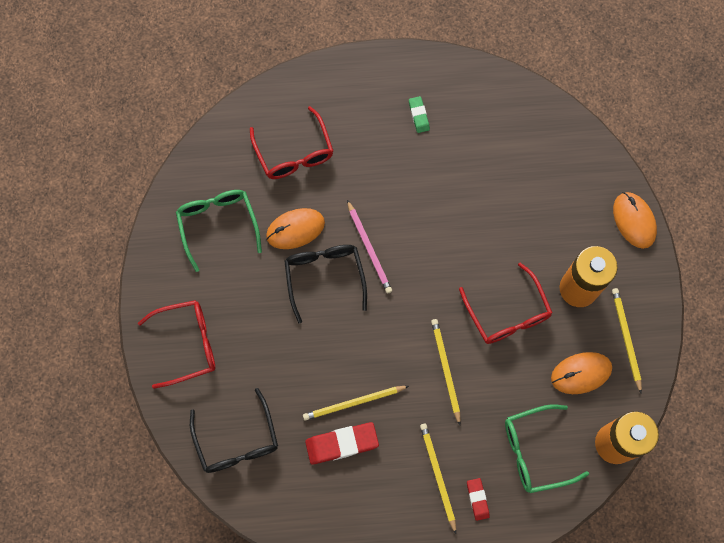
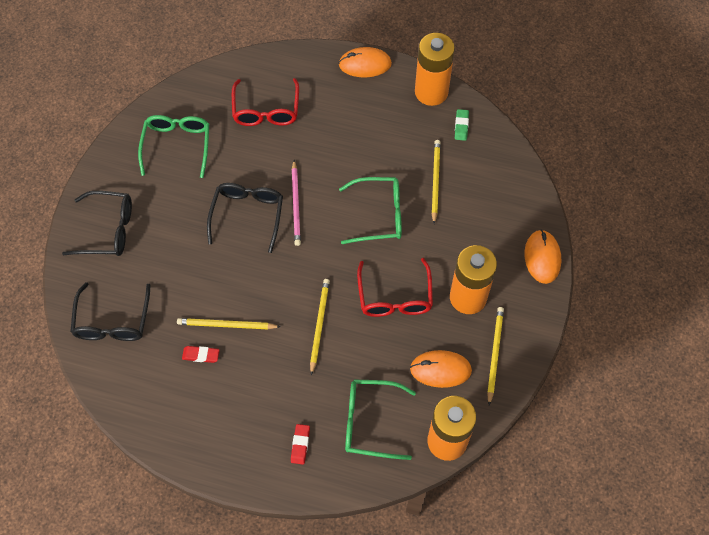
camera: 20 degrees right, 10 degrees down
(187, 344) = (108, 230): red glasses -> black glasses
(295, 229) = (240, 170): orange mouse -> orange mouse (365, 64)
(342, 444) = (201, 355): red eraser -> red eraser, size x0.55
(418, 115) = (385, 114): green eraser -> green eraser (461, 126)
(438, 476) = (273, 412): yellow pencil -> yellow pencil (435, 181)
(456, 75) = (431, 92): none -> orange battery
(457, 231) = (379, 215): none -> green glasses

